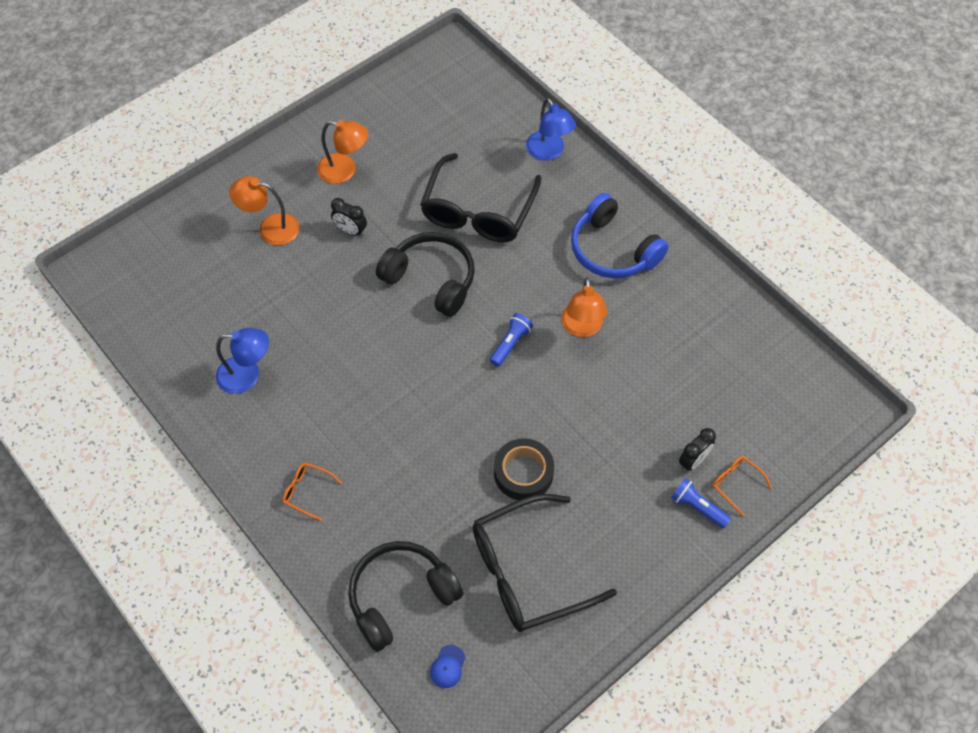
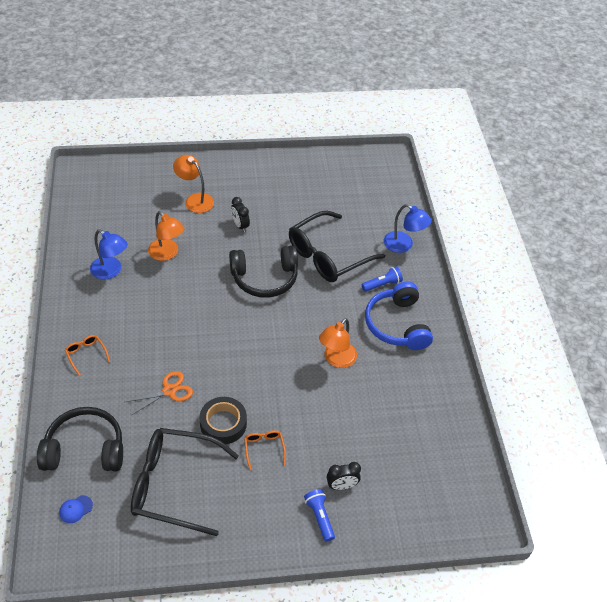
camera: 30 degrees right, 10 degrees down
(345, 170) = (266, 191): orange lamp -> orange lamp (167, 254)
(431, 279) = (264, 278): black headphones -> black headphones turned 105 degrees clockwise
(436, 473) = (169, 390): none -> orange scissors
(510, 344) = (281, 343): blue flashlight -> blue flashlight (382, 284)
(549, 152) = (403, 245): blue lamp -> blue lamp turned 60 degrees counterclockwise
(735, 484) = (359, 519): orange glasses -> orange glasses (264, 448)

